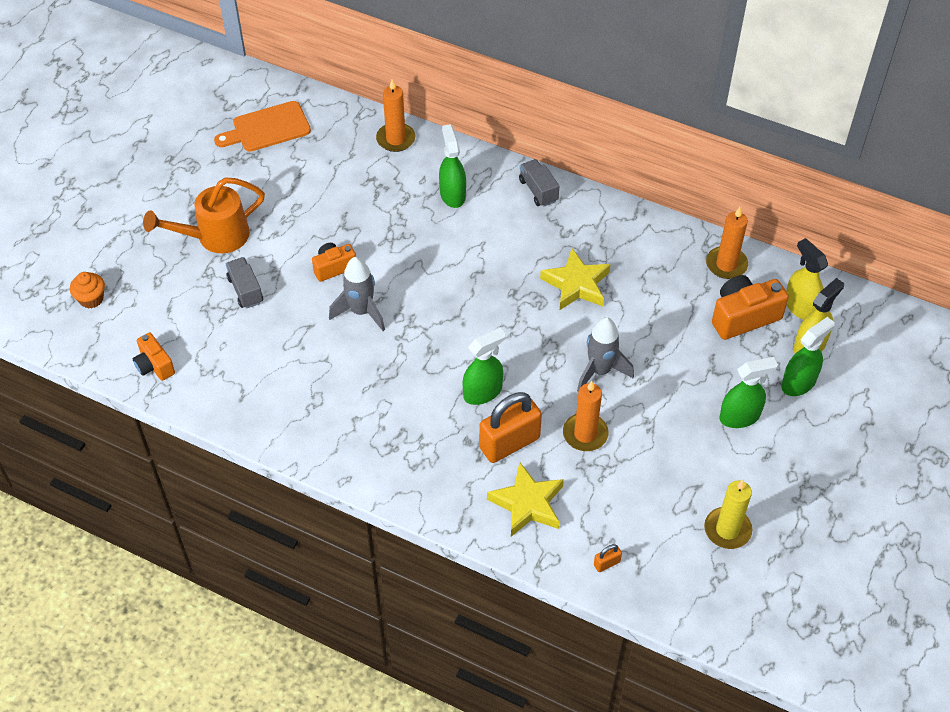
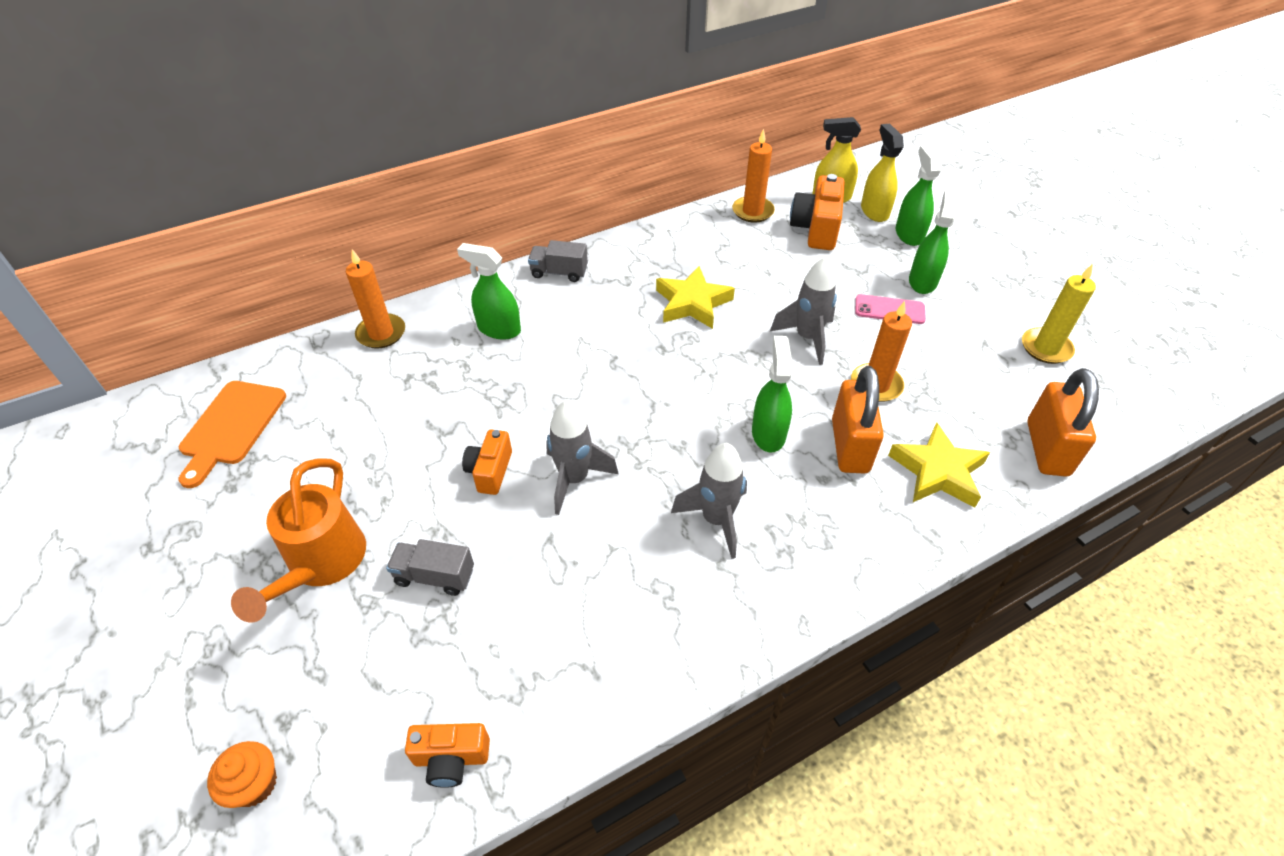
camera: 55 degrees left, 5 degrees down
(387, 399) = (716, 519): none -> grey rocket
(606, 563) = (1047, 448): orange padlock -> orange padlock, size x2.41
(681, 408) = (889, 310): none -> pink phone

